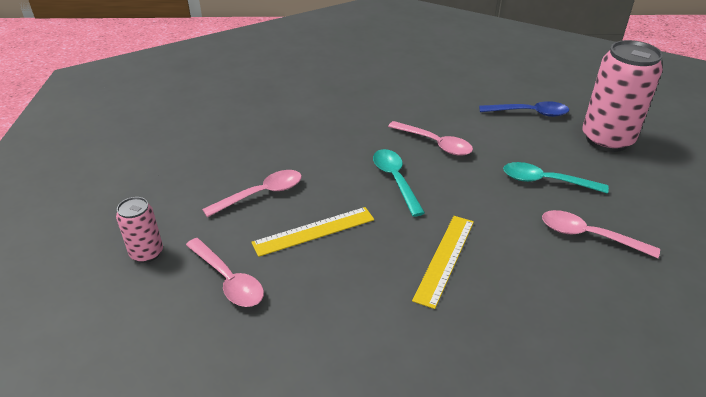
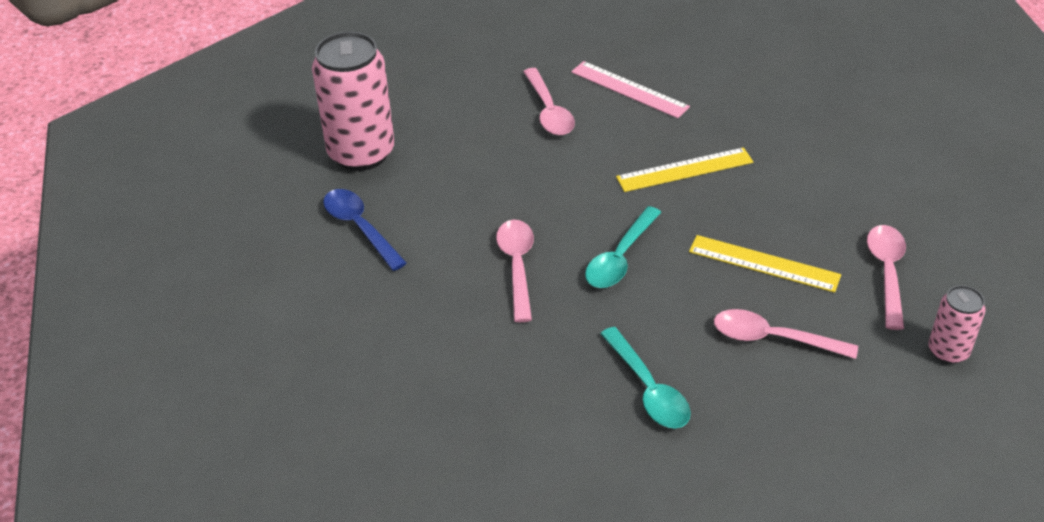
camera: 130 degrees left, 5 degrees up
(546, 181) = (493, 162): turquoise spoon -> turquoise spoon (648, 388)
(583, 297) = (629, 89): none -> pink ruler

